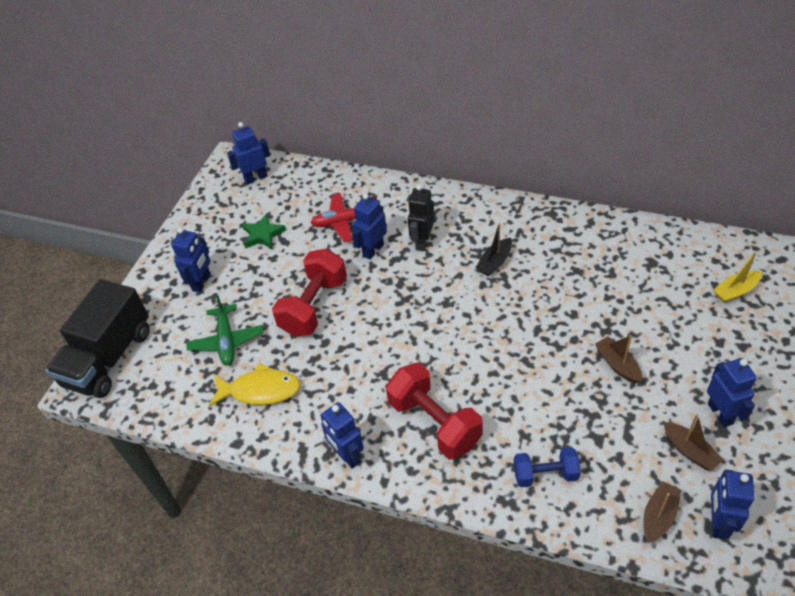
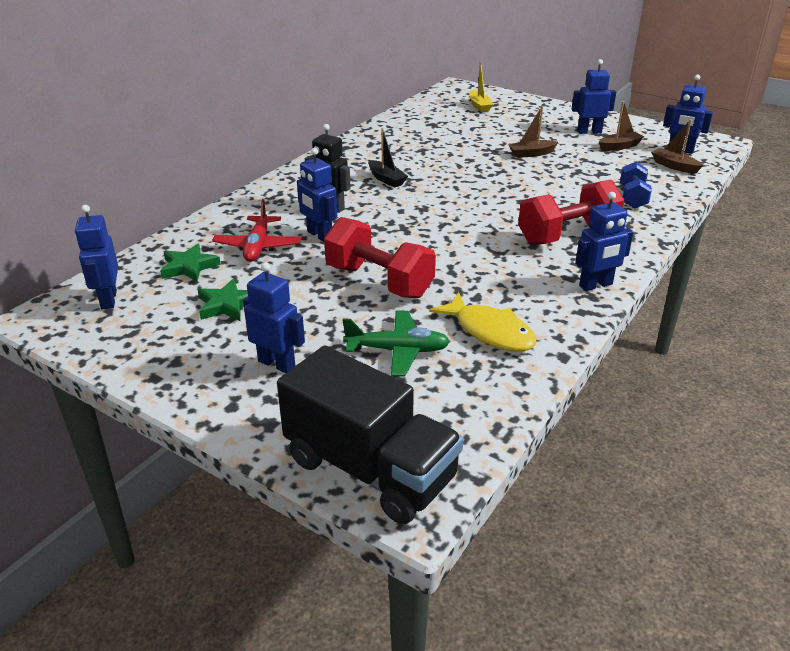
camera: 80 degrees left, 15 degrees down
(260, 390) = (490, 331): yellow fish -> yellow fish turned 120 degrees clockwise
(305, 197) = (189, 267): none -> green star

